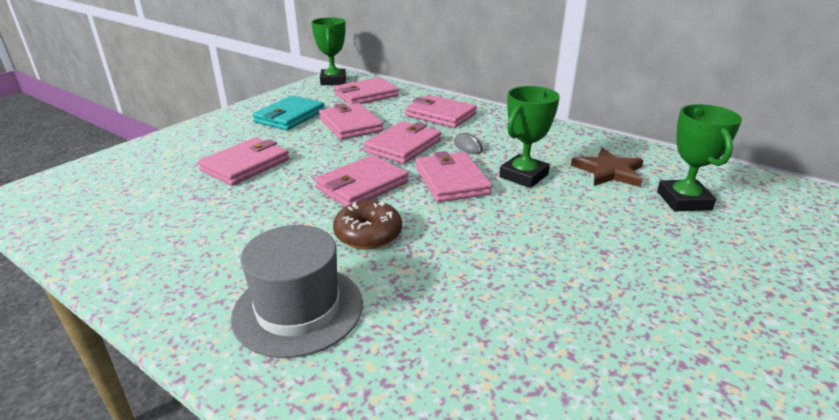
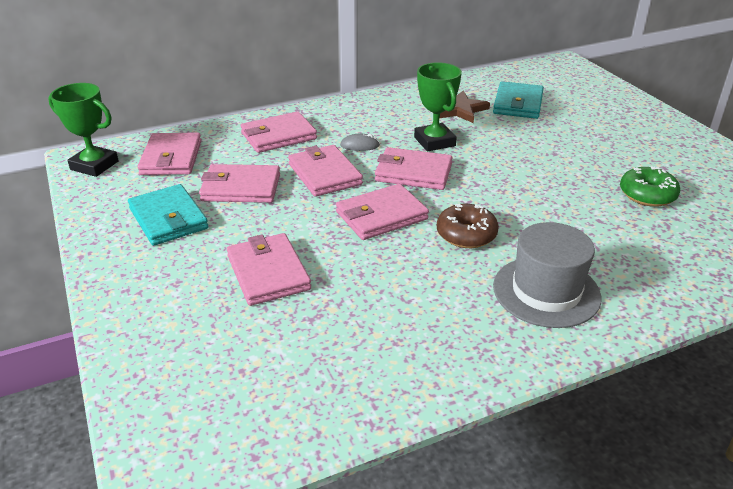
camera: 60 degrees left, 5 degrees up
(362, 185) = (381, 216): pink wallet -> pink wallet turned 75 degrees clockwise
(597, 353) = (647, 195): none -> green donut
(683, 201) = (518, 104): green trophy -> turquoise wallet

